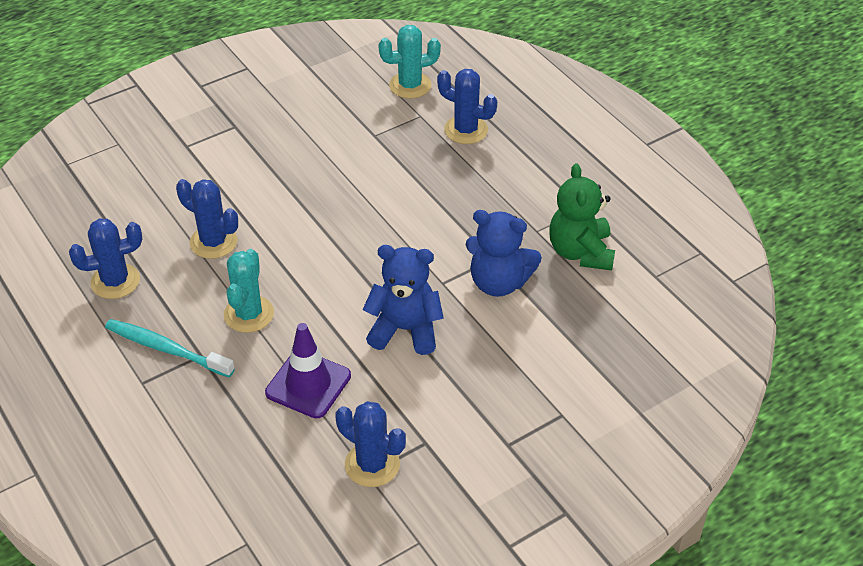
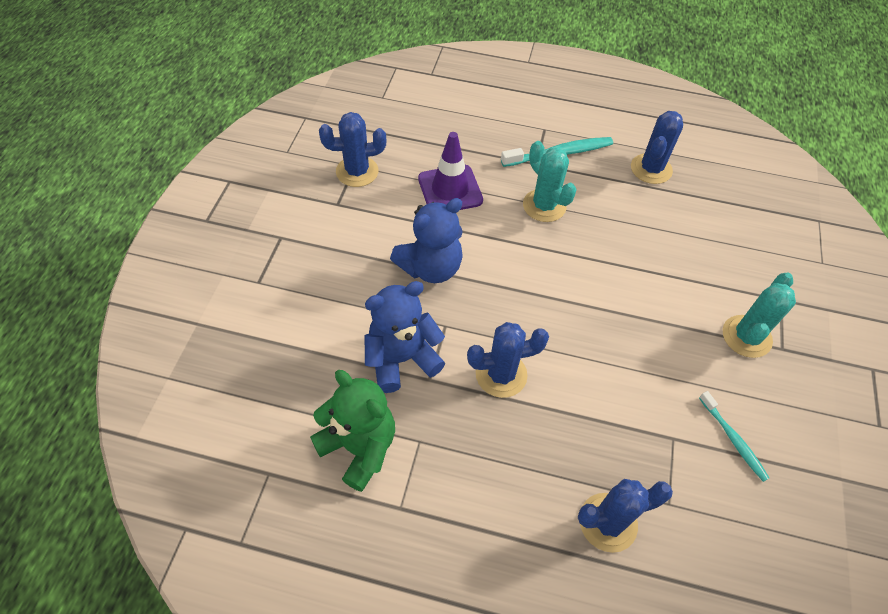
camera: 135 degrees right, 10 degrees up
(213, 242) = (639, 237): blue cactus -> blue cactus (501, 374)
(340, 113) = (733, 439): none -> turquoise toothbrush
(410, 85) = (730, 542): turquoise cactus -> turquoise cactus (746, 336)

